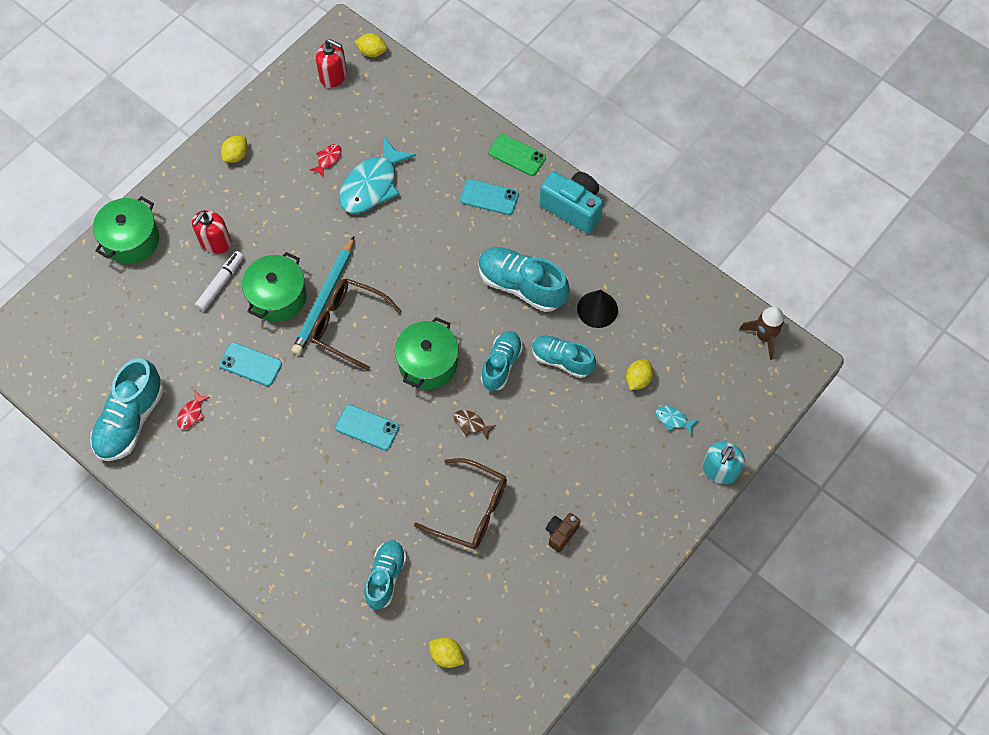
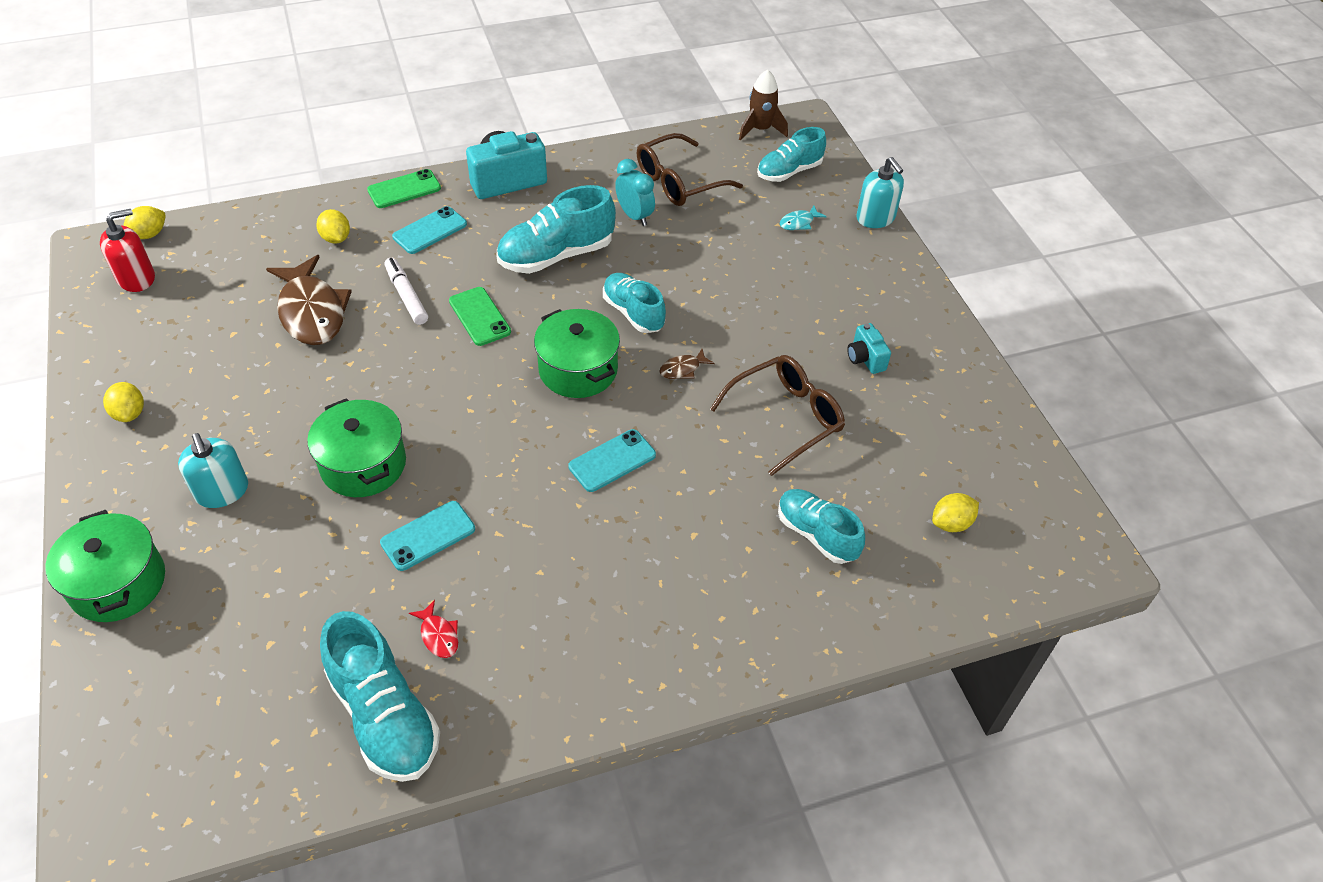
camera: 60 degrees left, 15 degrees down
(215, 242) = (222, 491): red soap dispenser -> turquoise soap dispenser
(220, 284) = (286, 514): white marker -> white marker (406, 296)
(324, 298) = (410, 421): turquoise pencil -> none
(328, 159) = (236, 333): red fish -> none
(347, 324) = (465, 416): brown glasses -> brown glasses (678, 182)
(372, 185) = (312, 312): turquoise fish -> brown fish
(433, 278) = (479, 316): none -> green phone
(561, 533) = (865, 359): brown camera -> turquoise camera
(562, 360) = (668, 266): turquoise shoe -> turquoise shoe (789, 172)
(597, 309) = (634, 216): black cone -> turquoise clock
(638, 379) = (736, 225): yellow lemon -> yellow lemon (336, 238)

